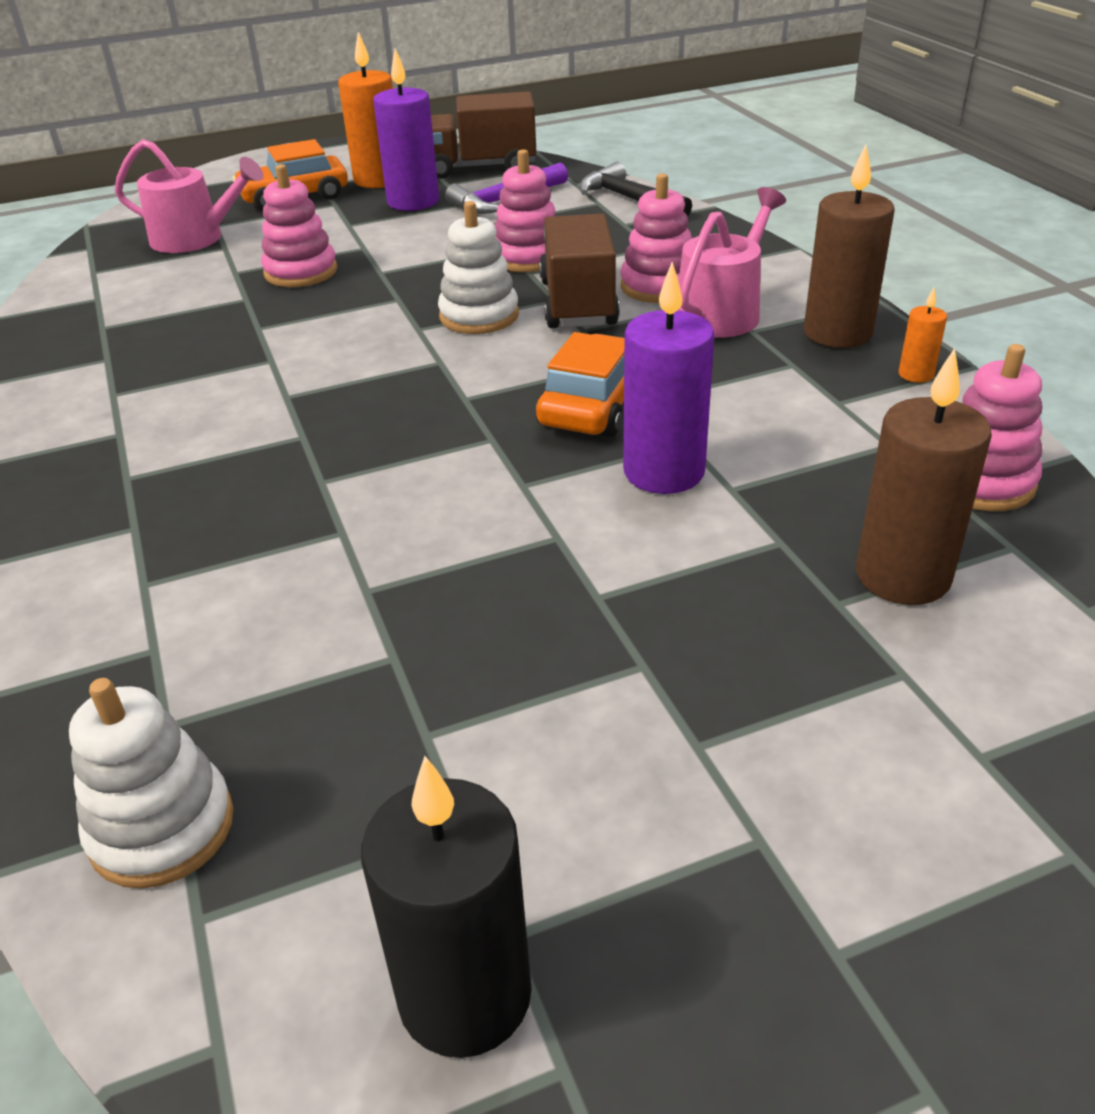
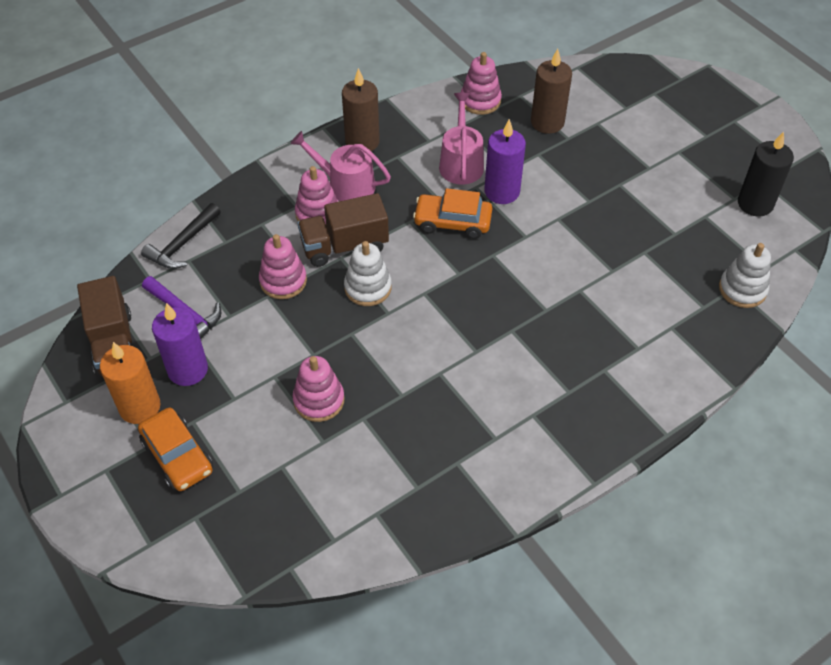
camera: 105 degrees left, 15 degrees up
(195, 239) = (267, 494): pink watering can -> pink watering can (461, 163)
(916, 374) = (398, 116): orange candle -> none

